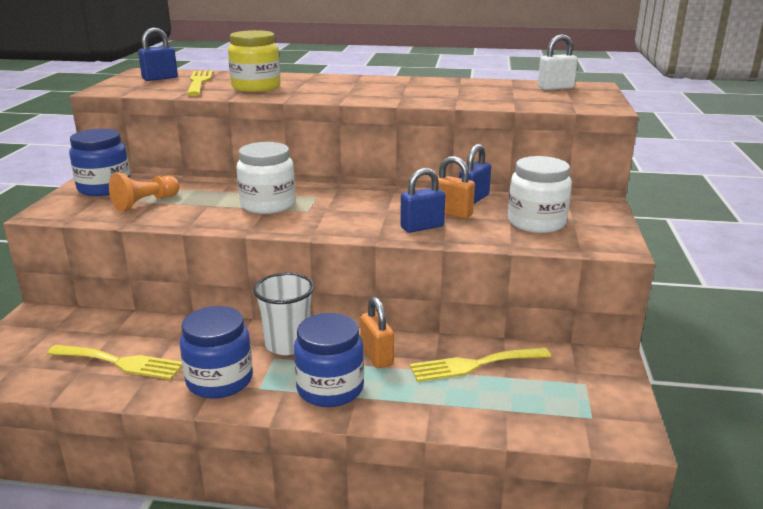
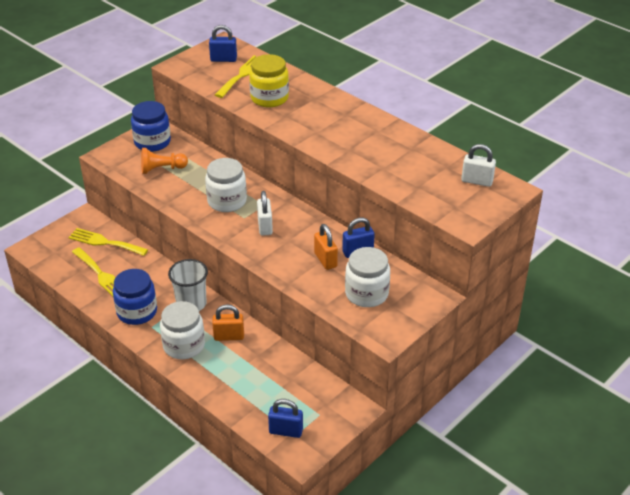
camera: 35 degrees right, 15 degrees up
(330, 388) = (184, 345): blue jar -> white jar
(343, 210) = (265, 226): none -> white padlock
(376, 356) = (229, 336): orange padlock -> orange padlock turned 75 degrees clockwise
(422, 227) = (292, 265): blue padlock -> blue padlock (286, 431)
(474, 365) = (274, 370): yellow fork -> yellow fork (105, 242)

